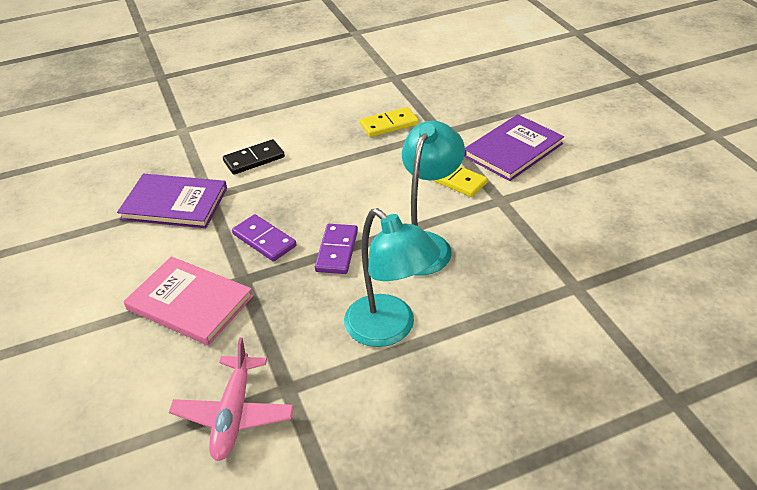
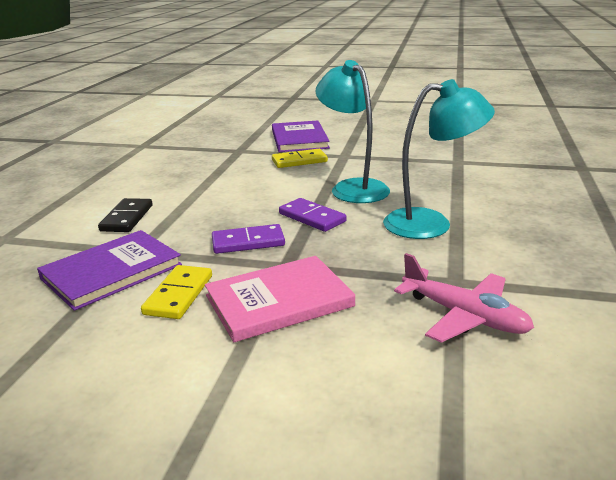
camera: 55 degrees left, 15 degrees down
(389, 124) = (194, 161): yellow domino -> yellow domino (178, 295)

